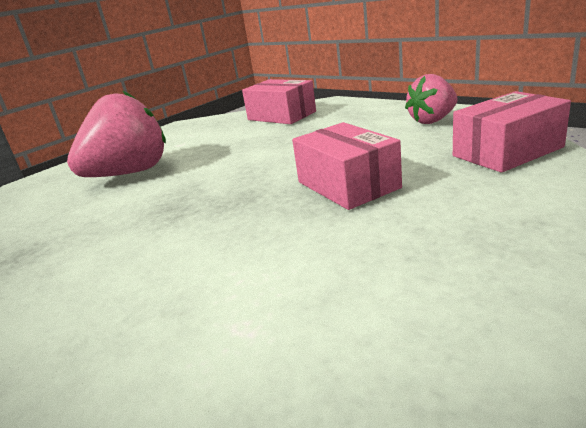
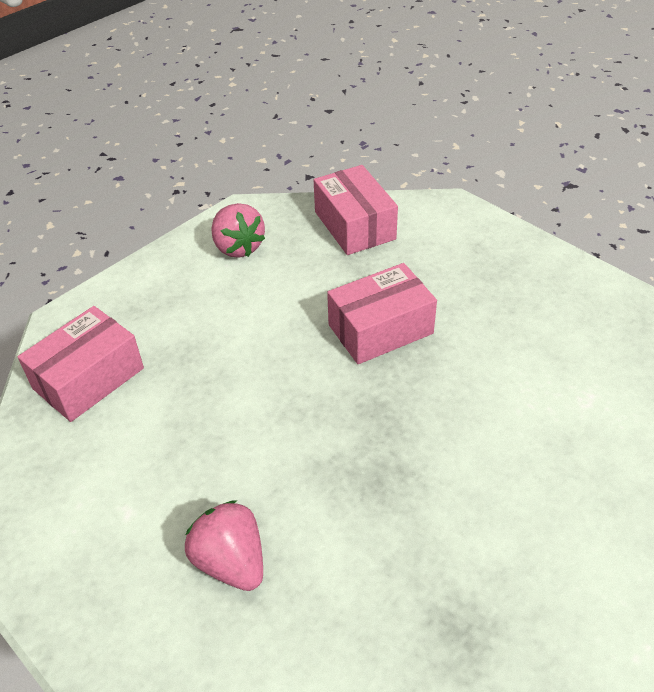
camera: 90 degrees left, 20 degrees up
(130, 173) = (231, 562): pink strawberry -> pink strawberry, size x0.61

